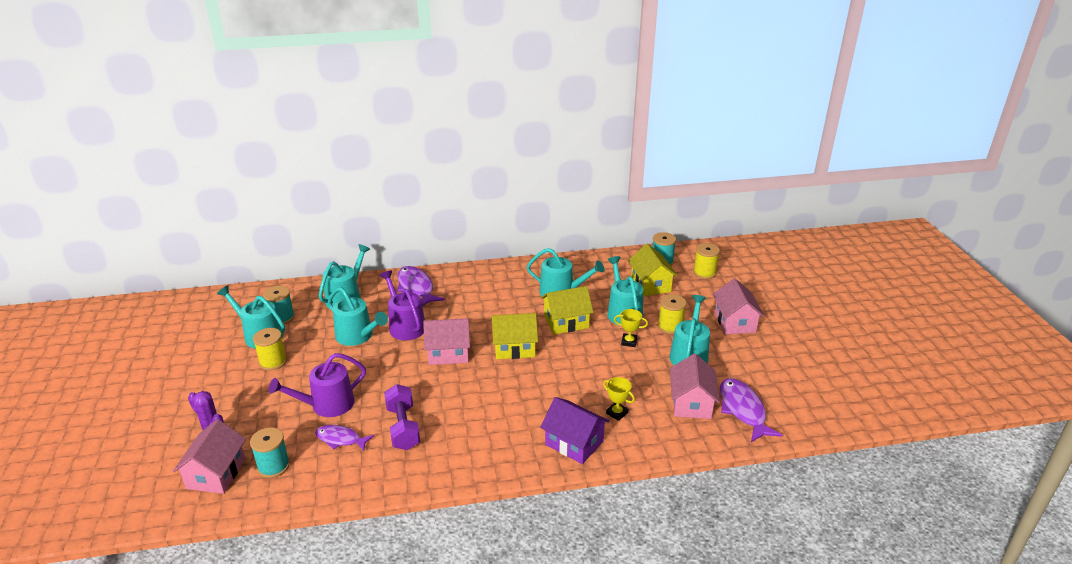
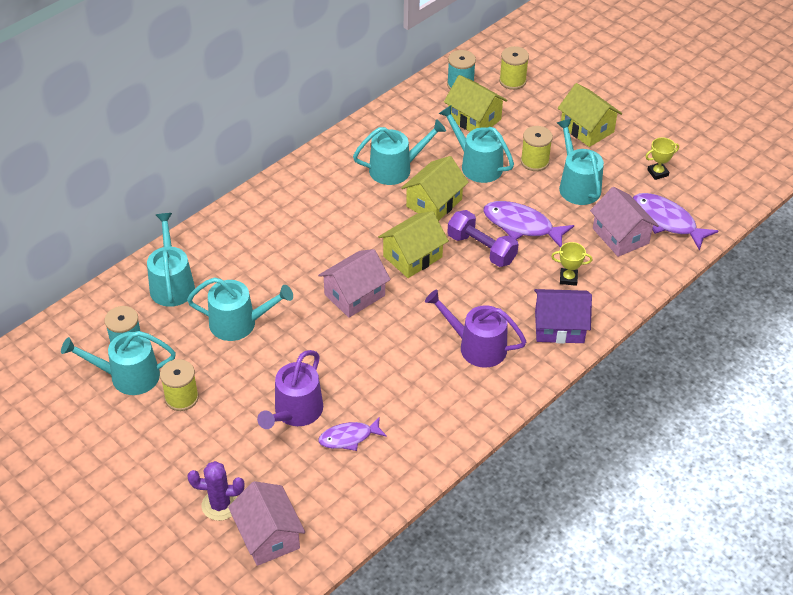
camera: 35 degrees left, 15 degrees up
(273, 466) = (315, 498): turquoise spool -> none
(403, 427) = (394, 394): purple dumbbell -> purple dumbbell (481, 249)
(405, 326) = (276, 286): purple watering can -> purple watering can (477, 346)
(416, 288) = (237, 235): purple fish -> purple fish (522, 225)
(629, 342) = (512, 197): yellow trophy -> yellow trophy (657, 173)
(735, 322) = (587, 129): pink house -> yellow house

